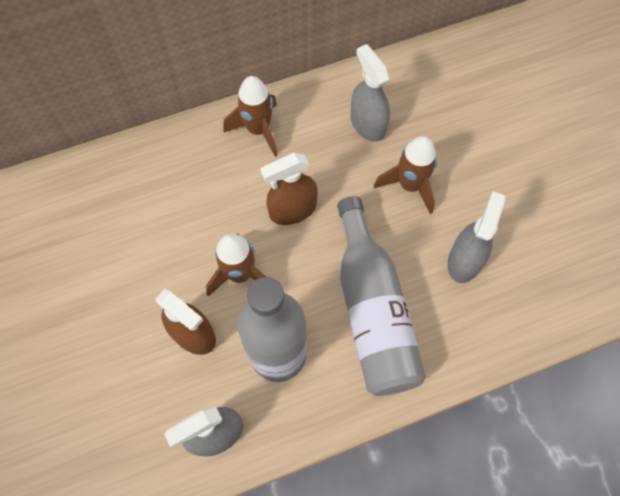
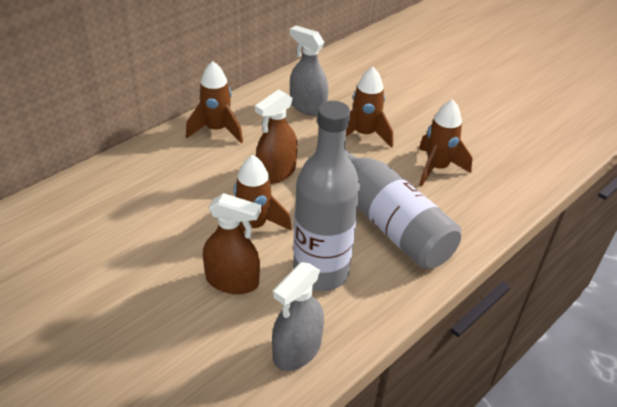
camera: 25 degrees left, 25 degrees down
(464, 260) = (437, 168): grey spray bottle -> brown rocket

